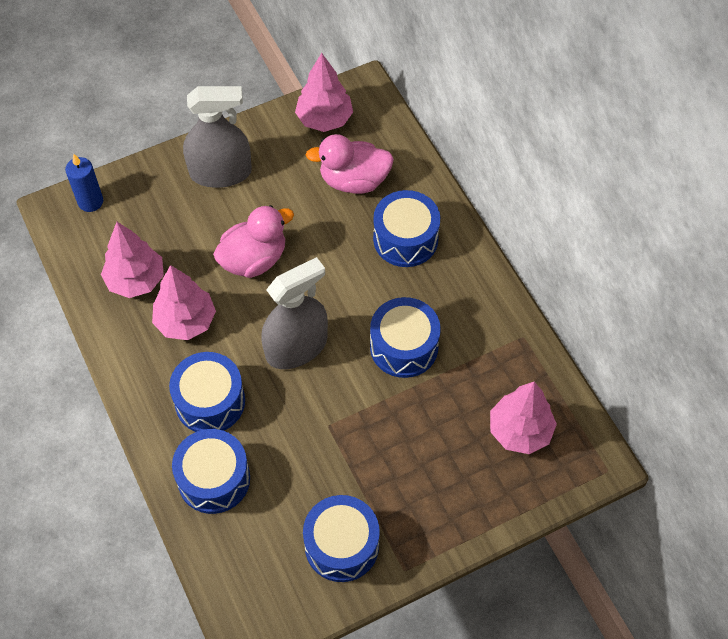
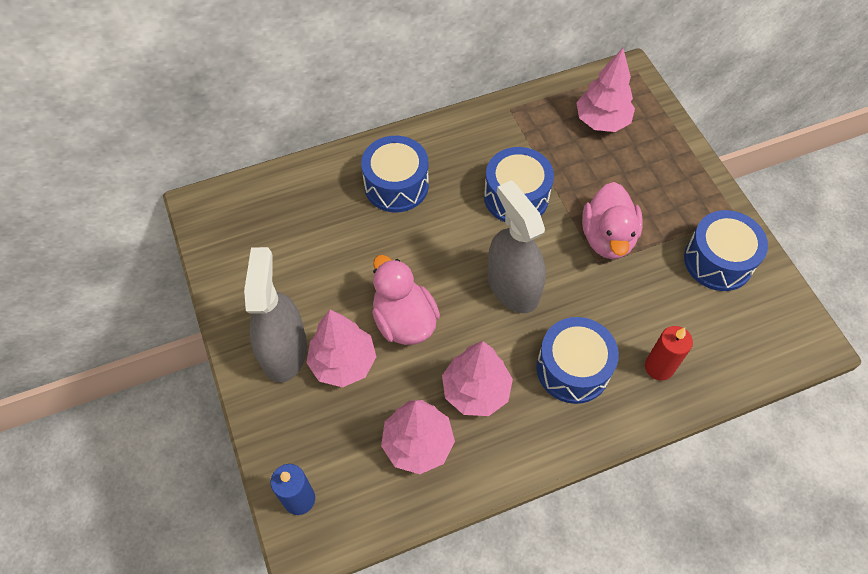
camera: 85 degrees left, 0 degrees up
(214, 479) = (659, 367): blue drum -> red candle
(324, 119) = (233, 244): pink tree -> pink tree (343, 362)
(354, 180) = (319, 223): pink duck -> pink duck (607, 238)

